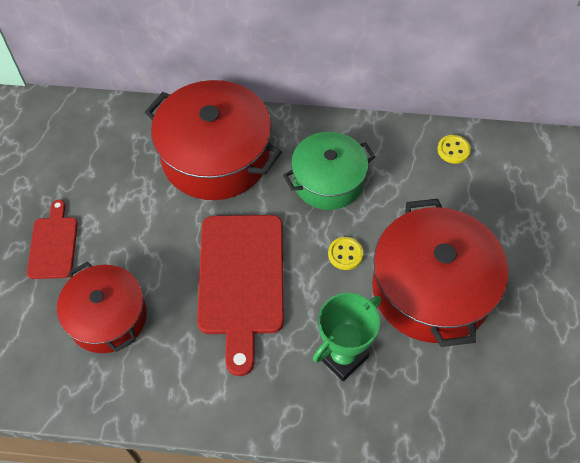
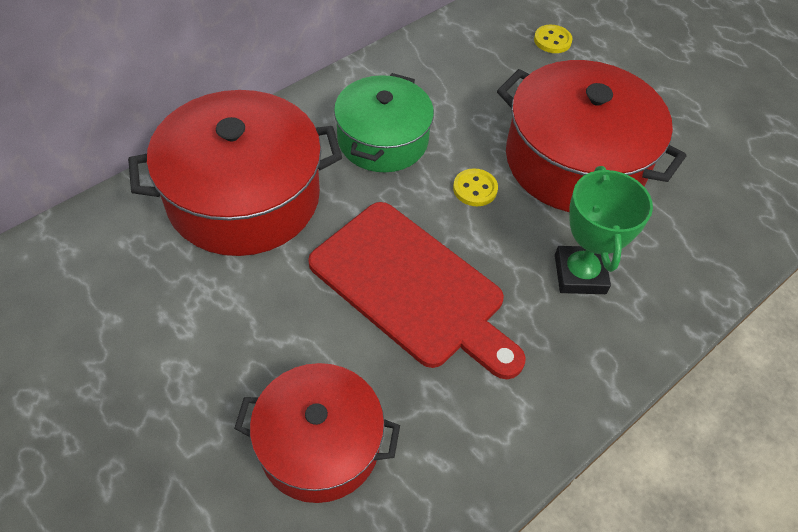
camera: 50 degrees left, 5 degrees down
(53, 244) = (157, 429): red cutting board -> none
(453, 150) = (456, 42): yellow button -> yellow button (552, 40)

